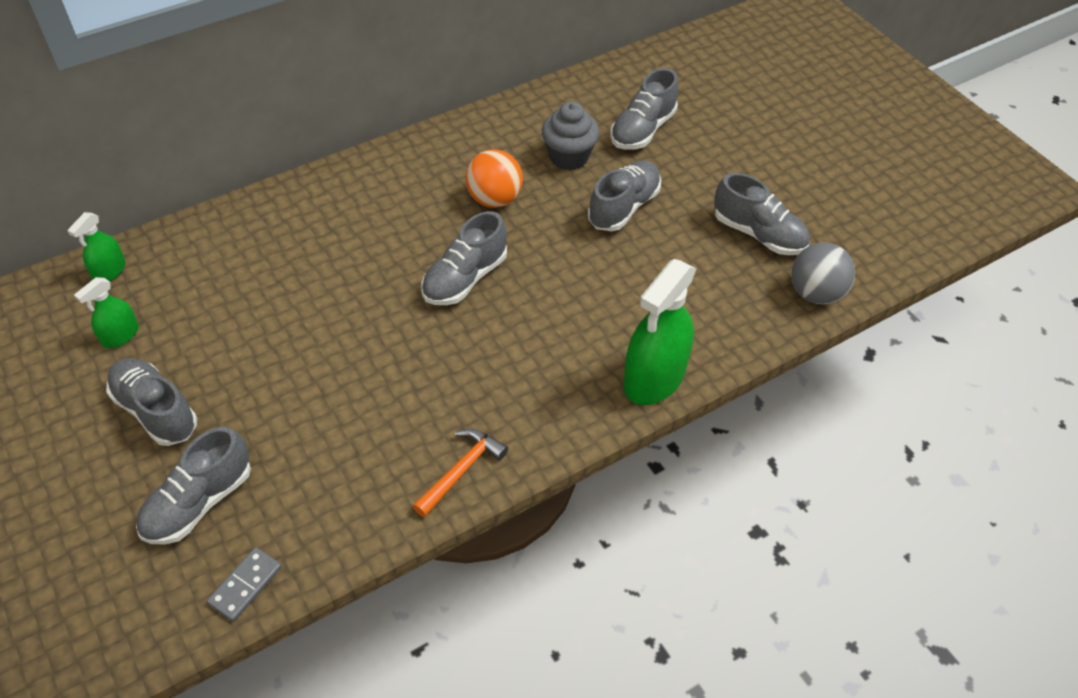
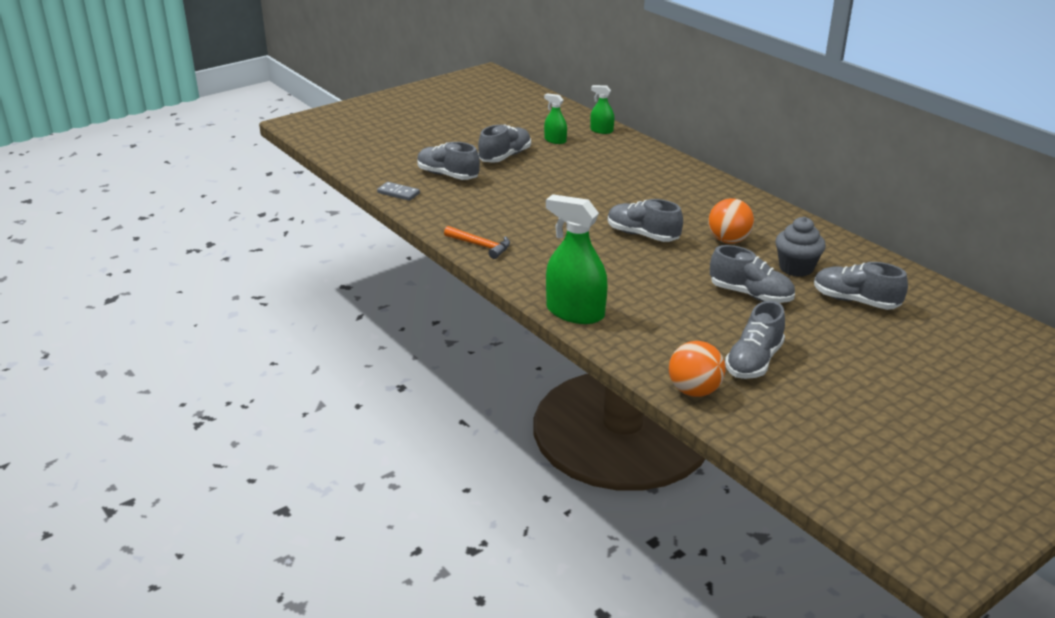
camera: 85 degrees right, 20 degrees down
(815, 293) = (694, 391): grey ball -> orange ball

